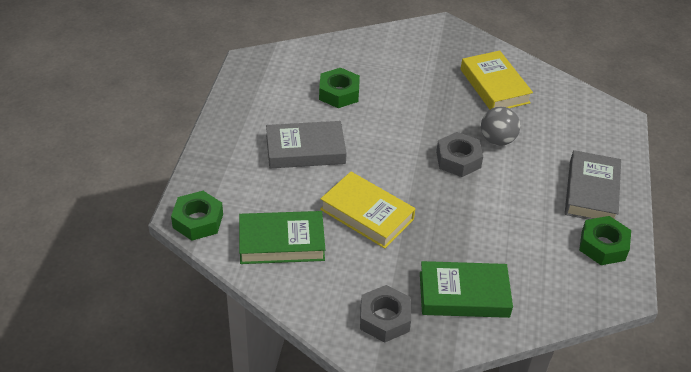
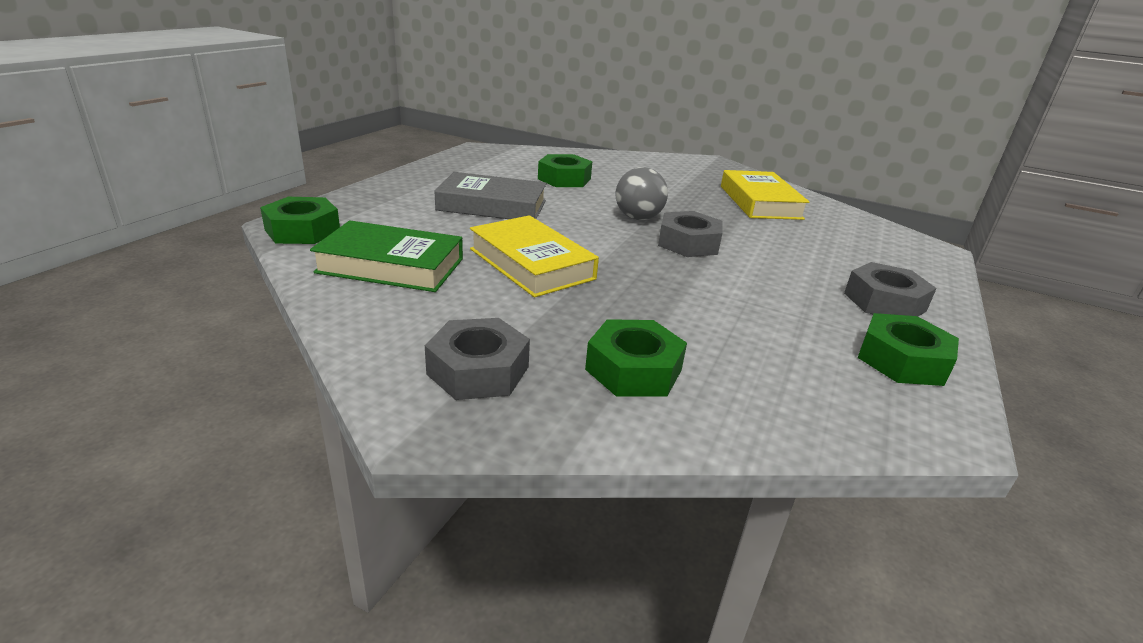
camera: 15 degrees right, 15 degrees down
(464, 294) = (633, 369): green book -> green nut
(497, 140) = (749, 238): grey ball -> grey ball (638, 218)
(591, 192) = (884, 302): grey book -> grey nut

